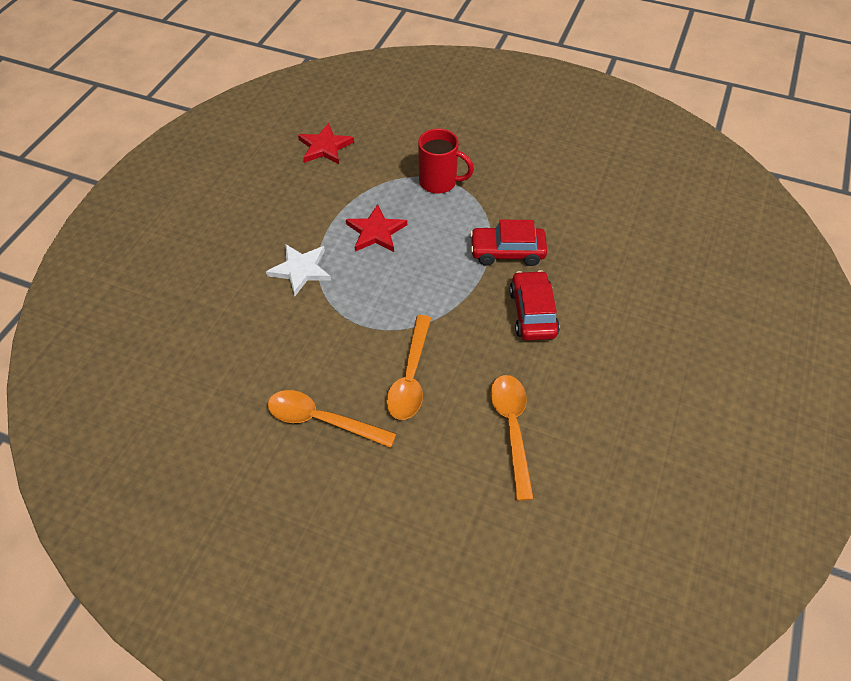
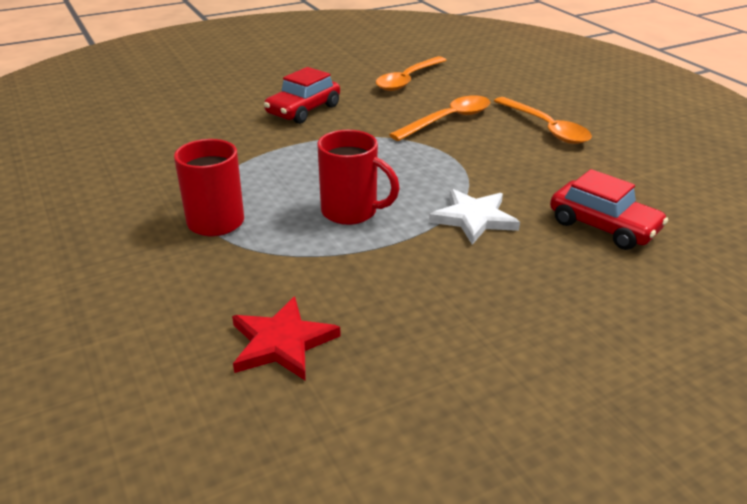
camera: 140 degrees left, 20 degrees down
(376, 232) = (351, 212): red star -> red mug
(507, 252) = (256, 144): red car -> red car (603, 226)

